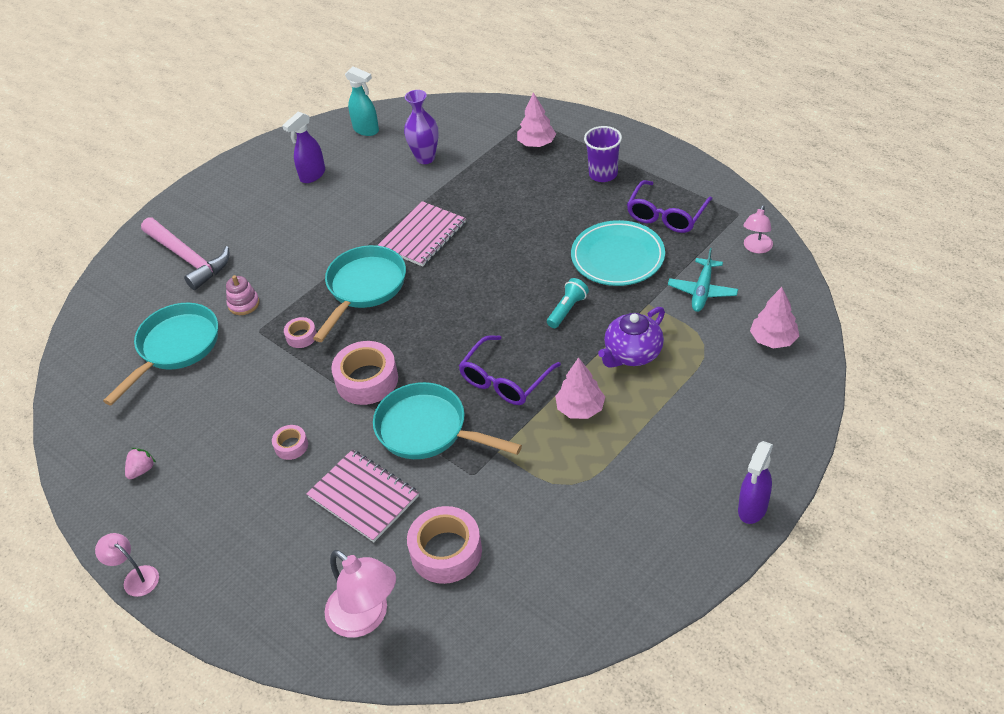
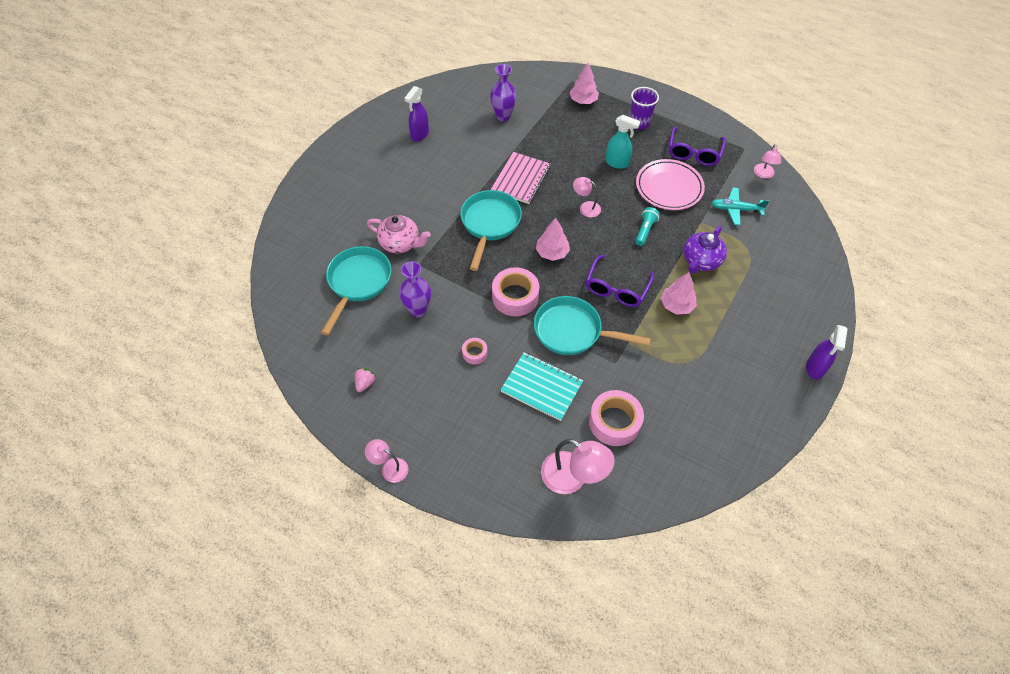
camera: 15 degrees left, 10 degrees up
(188, 258) = (343, 209): pink hammer -> none
(238, 386) = (418, 310): none -> purple vase
(244, 304) = (400, 243): pink stacking toy -> pink teapot
(301, 336) = (454, 266): pink tape -> none
(363, 497) = (541, 387): pink notebook -> turquoise notebook
(366, 130) = (450, 95): turquoise spray bottle -> turquoise spray bottle (617, 163)
(496, 276) = (585, 207): none -> pink lamp
(617, 257) = (669, 187): turquoise plate -> pink plate
(702, 291) = (735, 209): turquoise plane -> turquoise plane turned 90 degrees clockwise
(773, 339) = (794, 242): pink tree -> pink tree (552, 253)

